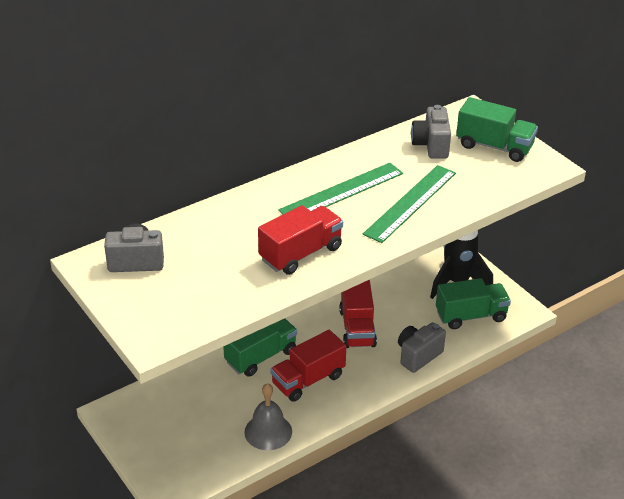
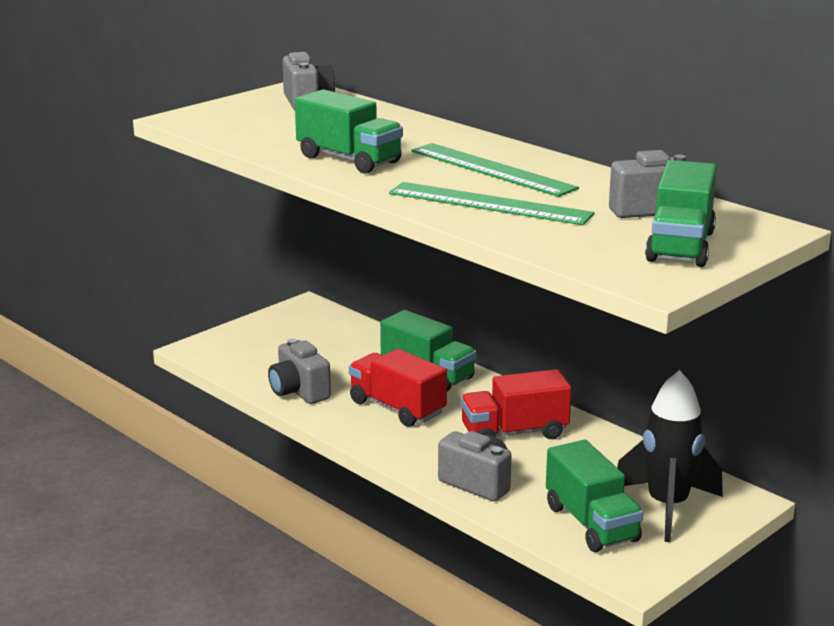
camera: 80 degrees right, 15 degrees down
(268, 431) = (299, 392): grey bell -> grey camera
(301, 254) = (349, 159): red truck -> green truck

